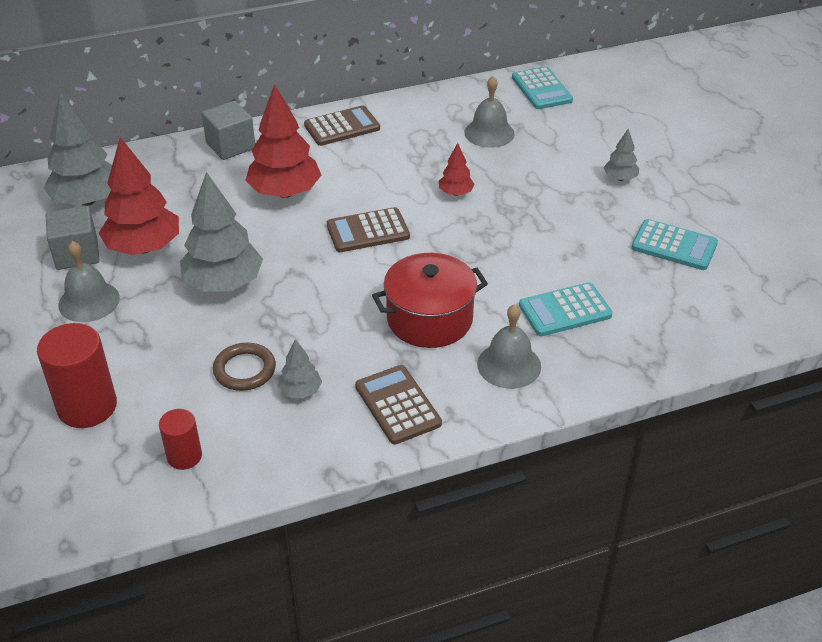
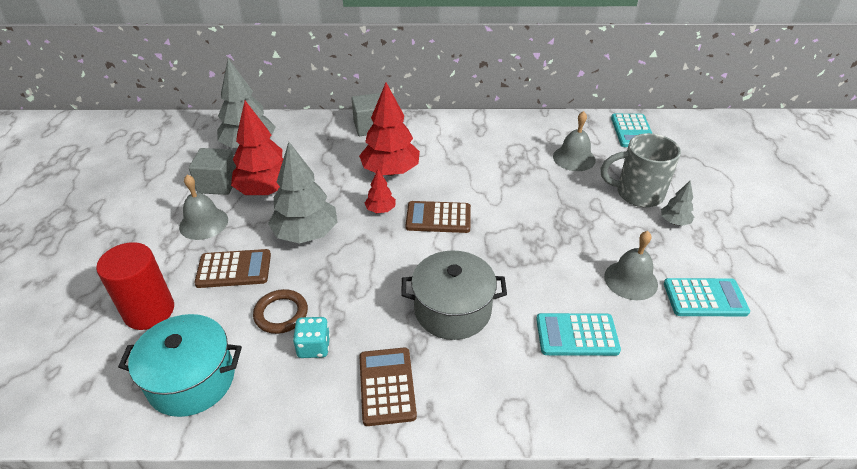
camera: 20 degrees right, 0 degrees up
(184, 456) = (191, 380): red cylinder -> turquoise pot
(300, 391) = (314, 347): grey tree -> turquoise dice
(342, 127) = (459, 129): brown calculator -> brown calculator (234, 269)
(429, 319) = (452, 310): red pot -> grey pot
(455, 193) = (524, 202): red tree -> red tree (380, 210)
(509, 365) = (503, 376): grey bell -> grey bell (630, 280)
(572, 157) = (637, 194): none -> grey mug
(674, 246) = (705, 298): turquoise calculator -> turquoise calculator turned 45 degrees counterclockwise

